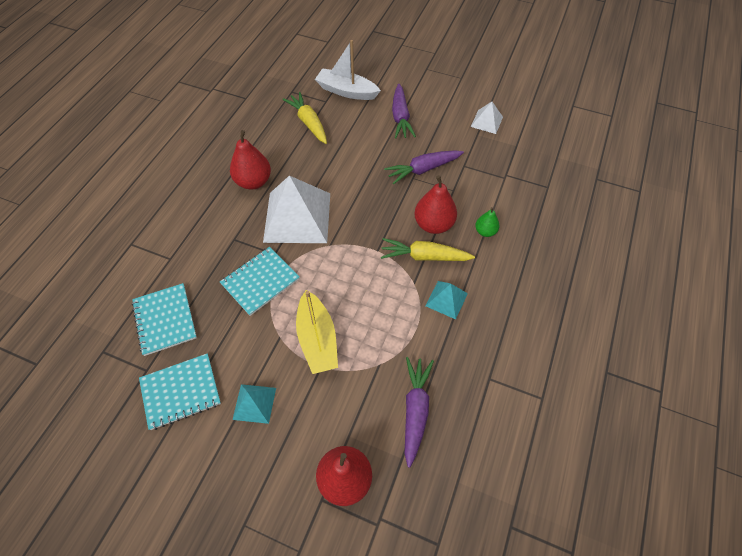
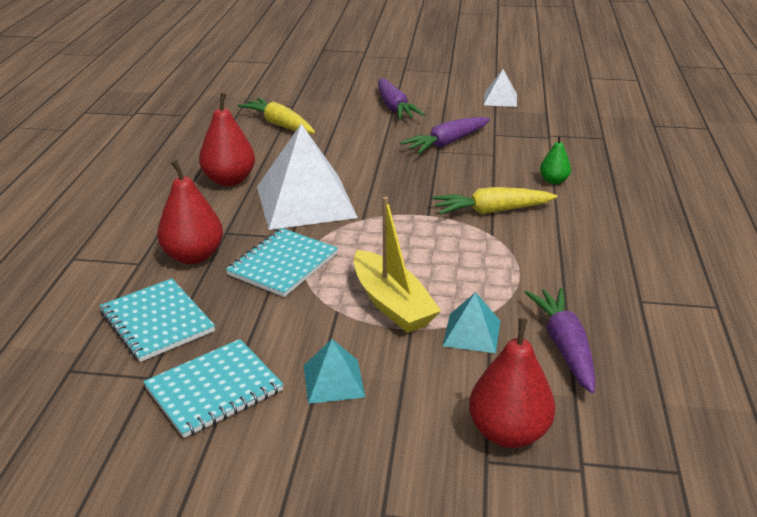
camera: 15 degrees left, 25 degrees down
(346, 91) = (315, 96): white boat -> none
(433, 224) = (487, 184): red pear -> red pear (193, 256)
(446, 299) = (542, 242): turquoise pyramid -> turquoise pyramid (472, 333)

